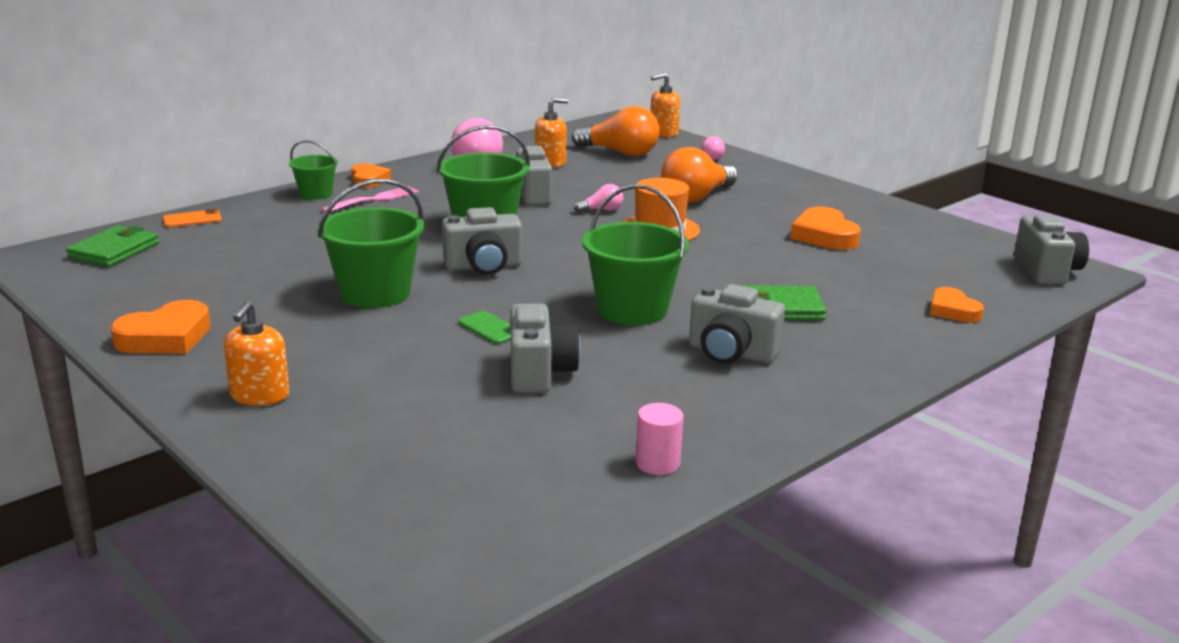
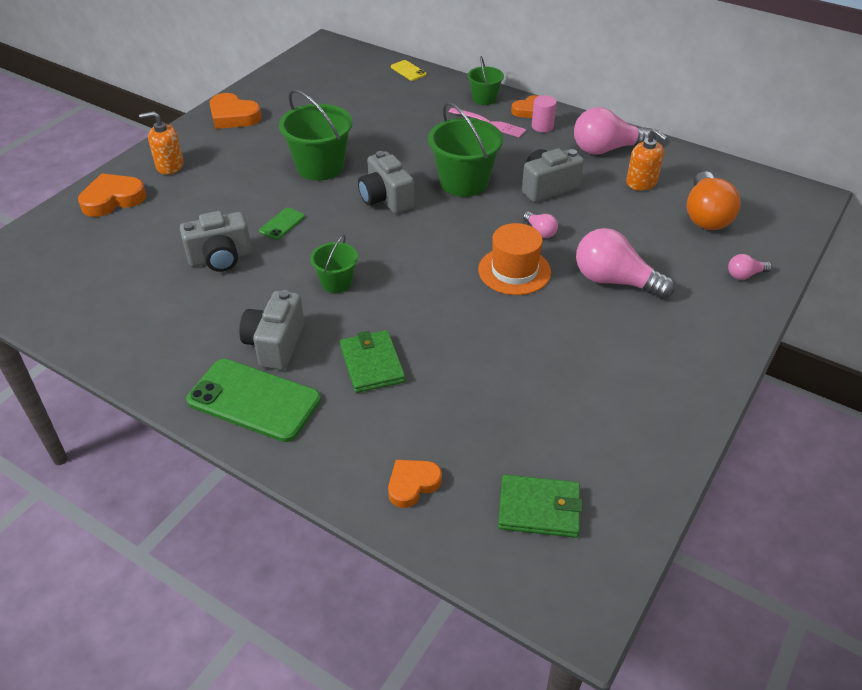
camera: 75 degrees right, 20 degrees up
(114, 250) = (345, 63): green wallet -> green wallet (539, 509)
(192, 219) = (408, 71): orange phone -> yellow phone
(632, 310) = (336, 282): green bucket -> green bucket, size x0.56
(657, 463) = (106, 330): pink cylinder -> pink cylinder (542, 126)
(663, 133) = (797, 232): orange soap dispenser -> none
(696, 197) = (614, 281): orange light bulb -> pink light bulb
(824, 235) = (563, 379): orange heart -> orange heart (113, 199)
(824, 373) = (254, 400): none -> green phone
(1046, 271) = (561, 573): grey camera -> none

